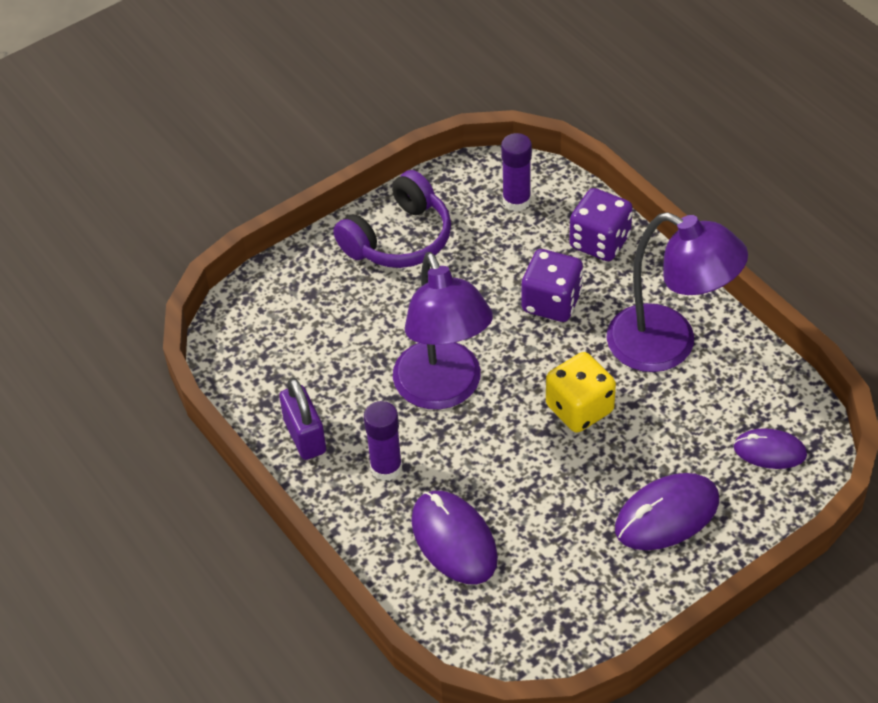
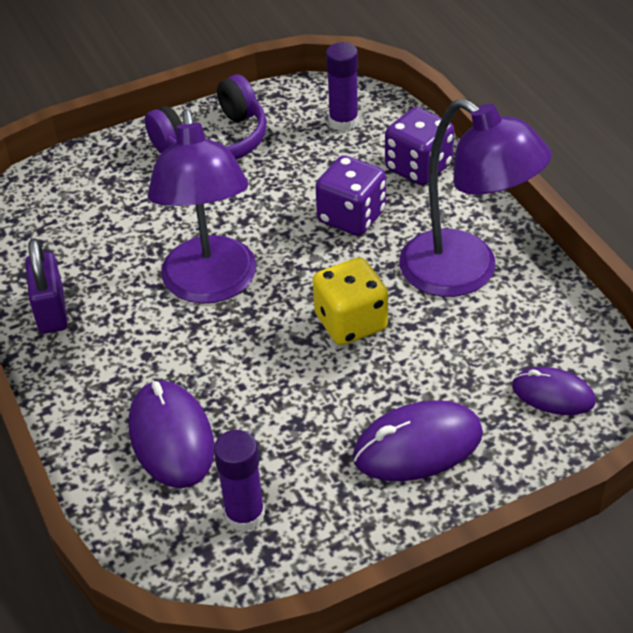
camera: 10 degrees right, 5 degrees down
(386, 467) = (124, 353): purple glue stick -> purple glue stick (245, 514)

